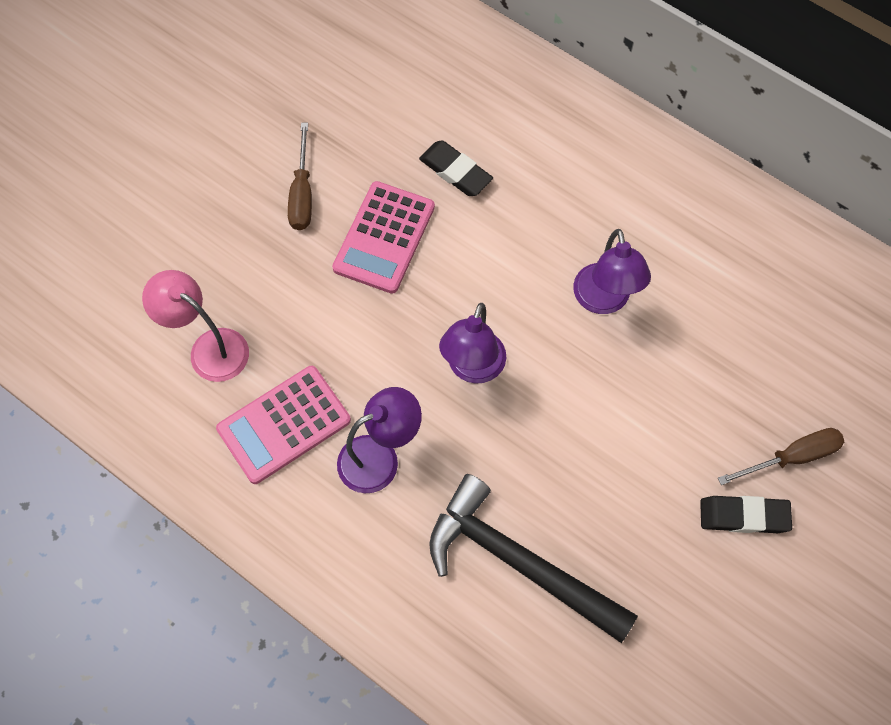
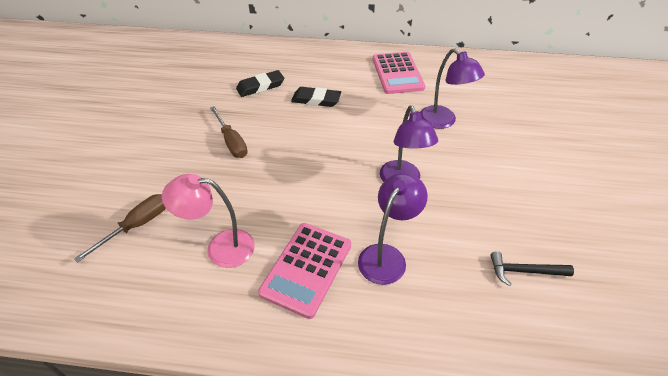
camera: 30 degrees left, 20 degrees down
(384, 237) = (298, 142): pink calculator -> pink calculator (397, 73)
(519, 562) = (524, 271): black hammer -> black hammer, size x0.46
(743, 516) = (611, 183): black eraser -> black eraser (260, 86)
(792, 457) = (601, 146): brown screwdriver -> brown screwdriver (137, 226)

